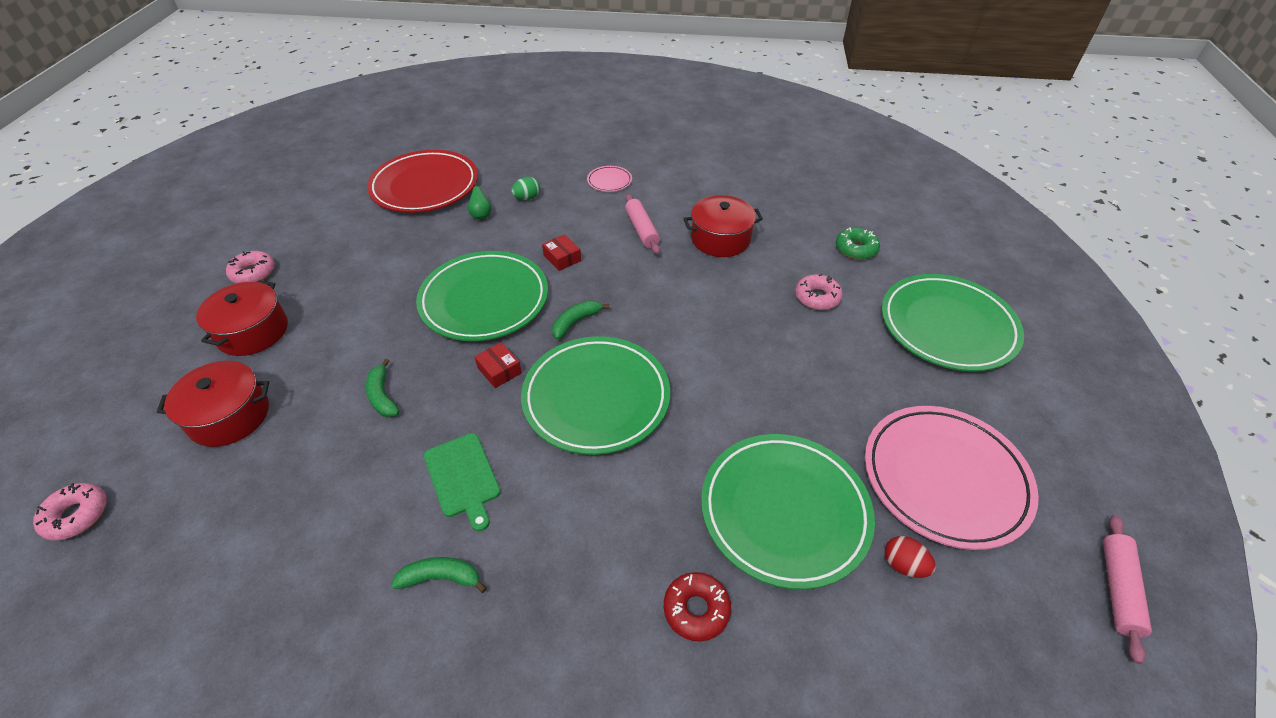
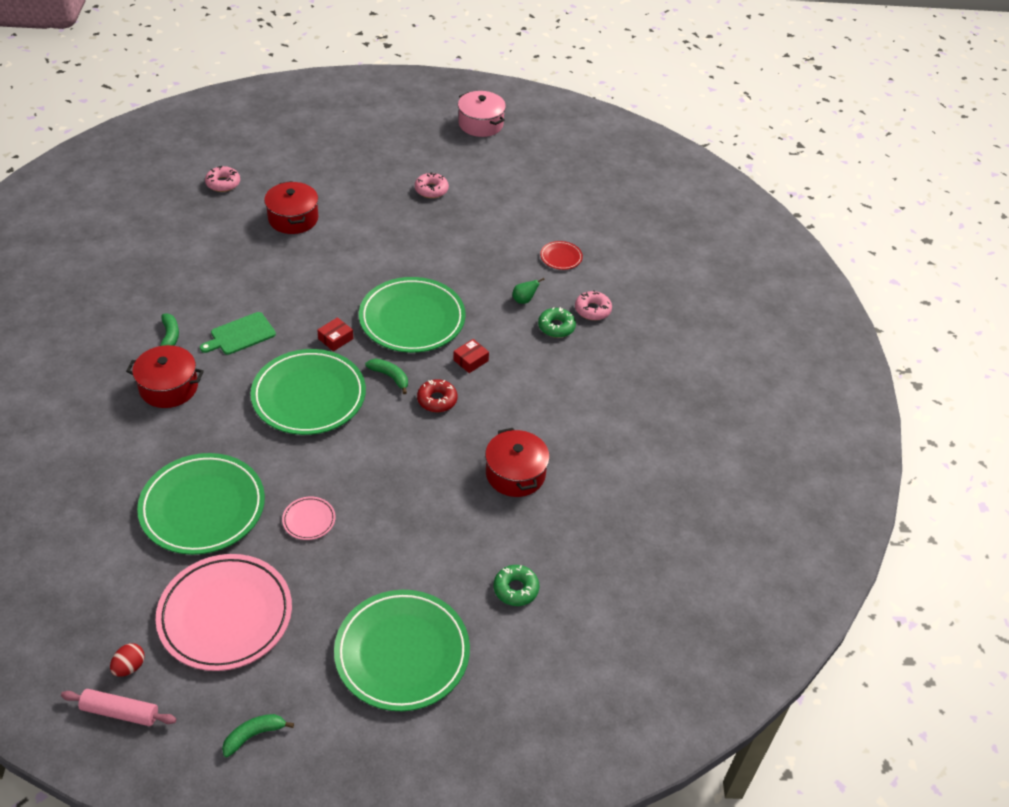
camera: 80 degrees right, 0 degrees up
(150, 224) = (480, 124): none -> pink pot
(252, 331) = (369, 207): red pot -> red pot (169, 387)
(382, 396) = (310, 283): green banana -> green banana (254, 735)
(425, 186) = (561, 257): red plate -> red plate, size x0.42
(527, 198) = (556, 327): green egg -> green donut
(609, 181) = (597, 384): pink plate -> pink plate (309, 520)
(642, 230) = (520, 413): pink rolling pin -> none
(696, 609) = (135, 457): red donut -> red donut (437, 400)
(817, 297) = (435, 547): pink donut -> pink donut (592, 310)
(903, 565) = (154, 575): red egg -> red egg (129, 667)

